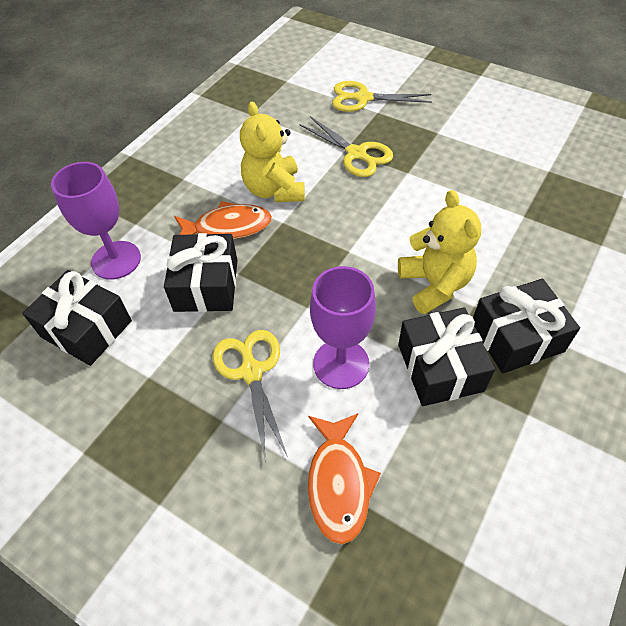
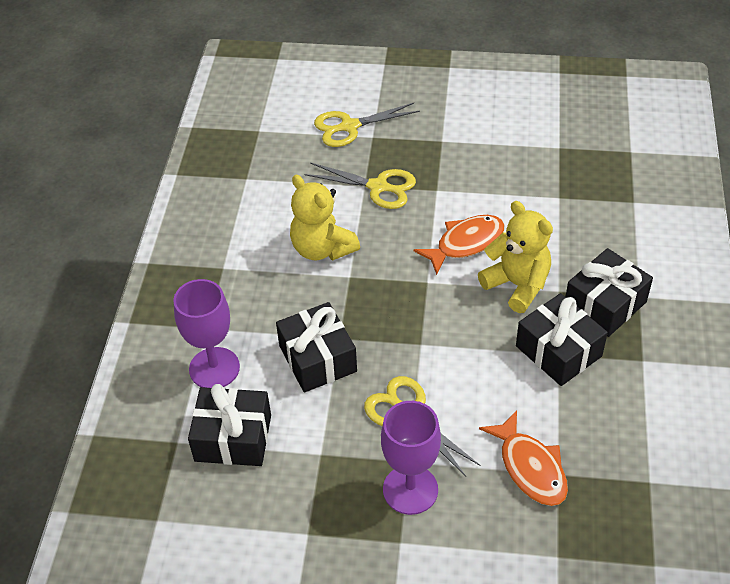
camera: 25 degrees left, 5 degrees down
(228, 227) = (301, 300): orange fish -> orange fish (465, 243)
(341, 364) = (478, 379): purple goblet -> purple goblet (410, 489)

